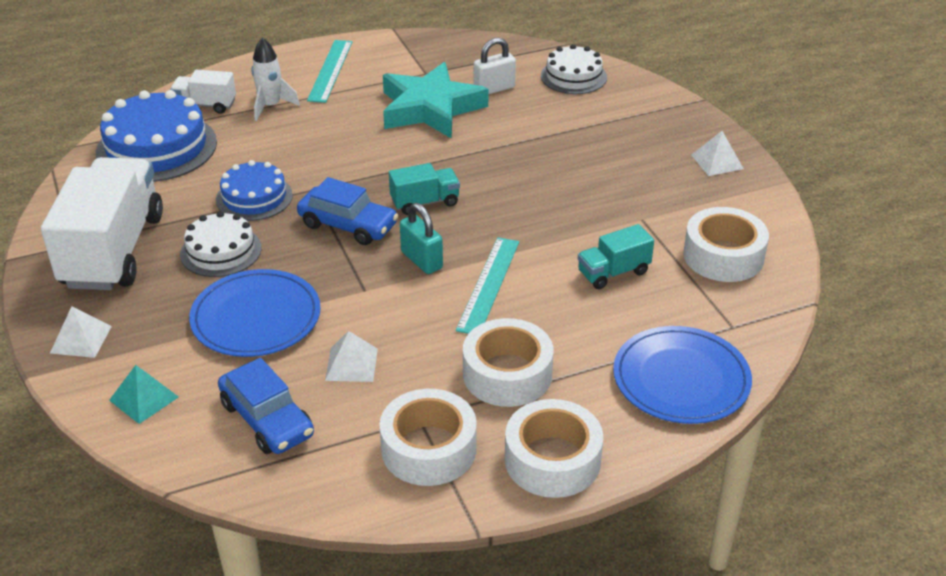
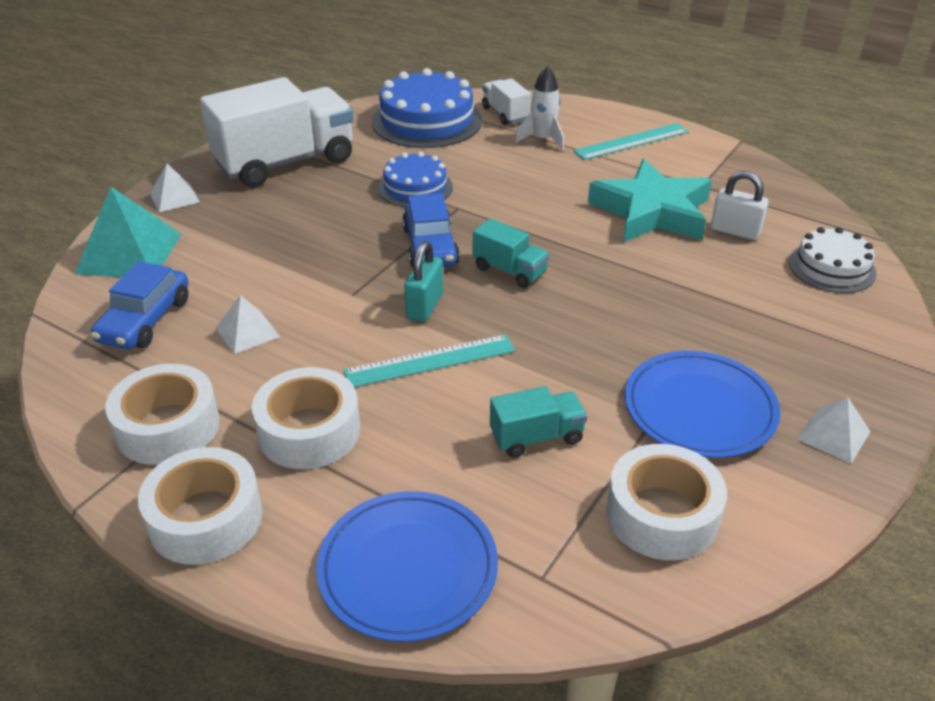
camera: 55 degrees right, 0 degrees up
(143, 398) = (129, 253): turquoise pyramid -> turquoise pyramid, size x1.82
(221, 251) = (331, 204): white cake -> none
(256, 317) = (265, 258): blue plate -> blue plate (699, 408)
(613, 272) = (536, 437): turquoise truck -> turquoise truck turned 135 degrees clockwise

